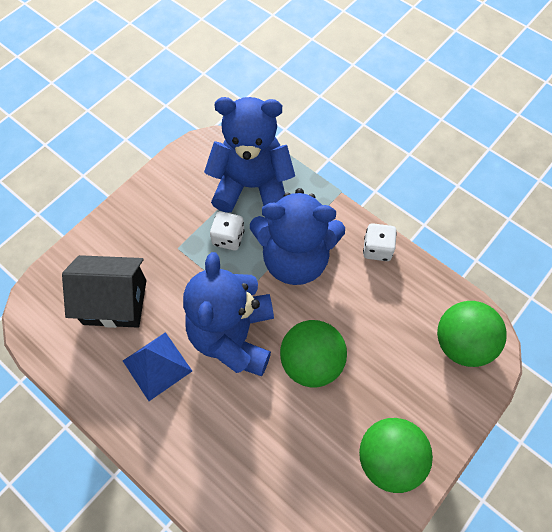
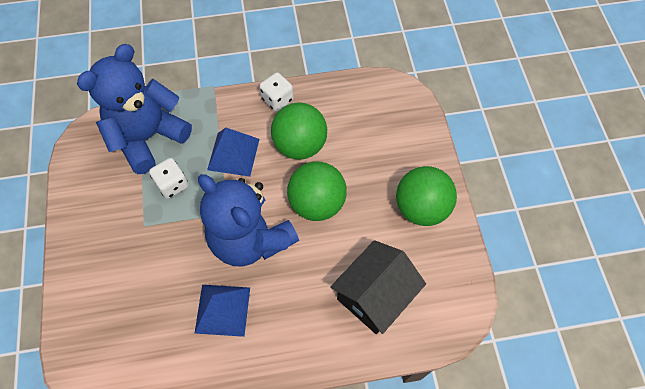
camera: 50 degrees left, 0 degrees up
(115, 302) = (141, 304): black house -> black house (374, 296)
(295, 259) = (233, 154): blue teddy bear -> blue pyramid
(462, 343) = (386, 106): green ball -> green ball (300, 145)

